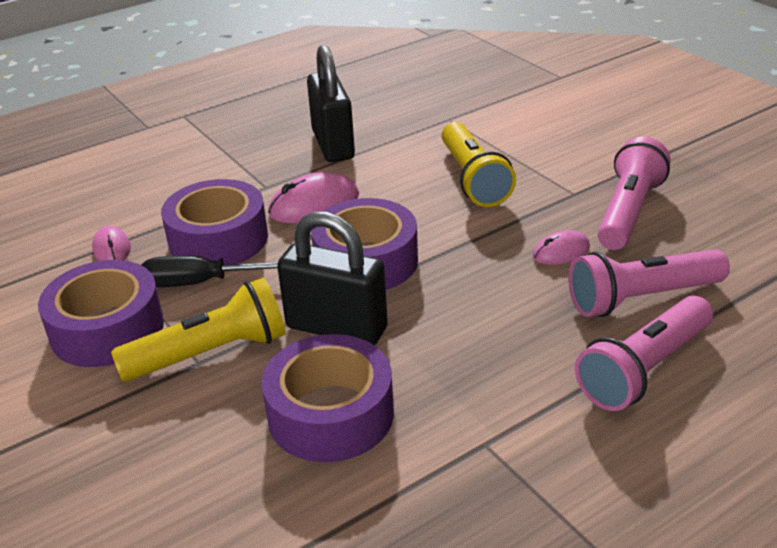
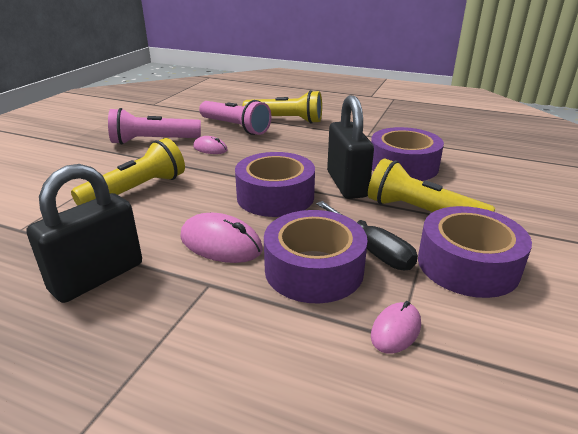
camera: 125 degrees left, 5 degrees down
(643, 369) = (285, 120): pink flashlight -> yellow flashlight

